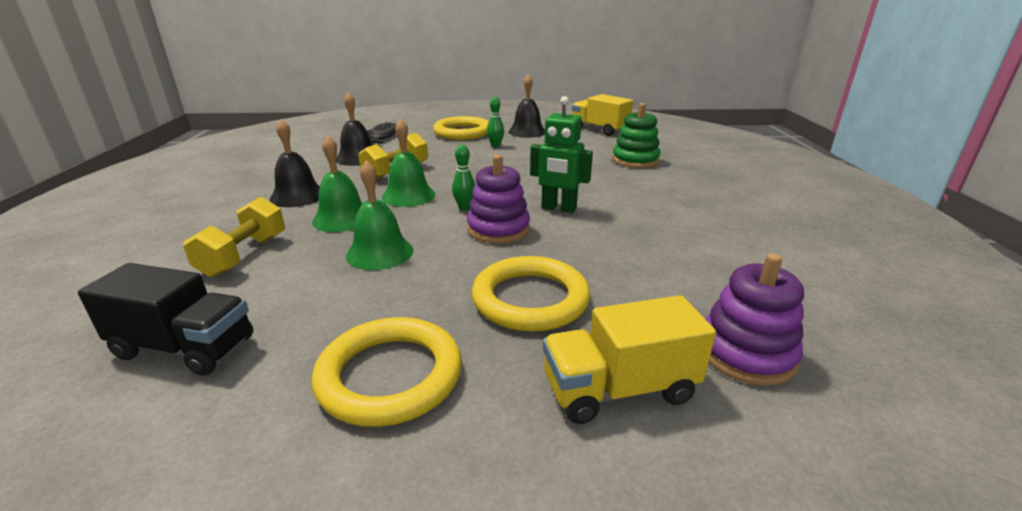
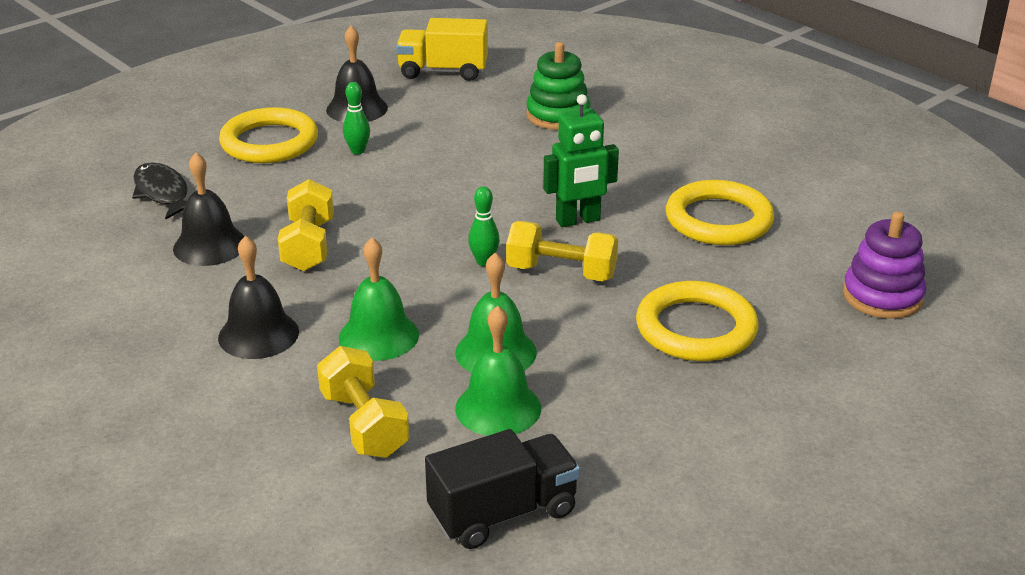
camera: 40 degrees left, 5 degrees up
(390, 376) = (694, 437): yellow ring -> yellow ring (718, 220)
(408, 195) = (393, 273): green bell -> green bell (498, 408)
(498, 229) = (561, 272): purple stacking toy -> yellow dumbbell
(619, 389) = (842, 362): yellow truck -> none

